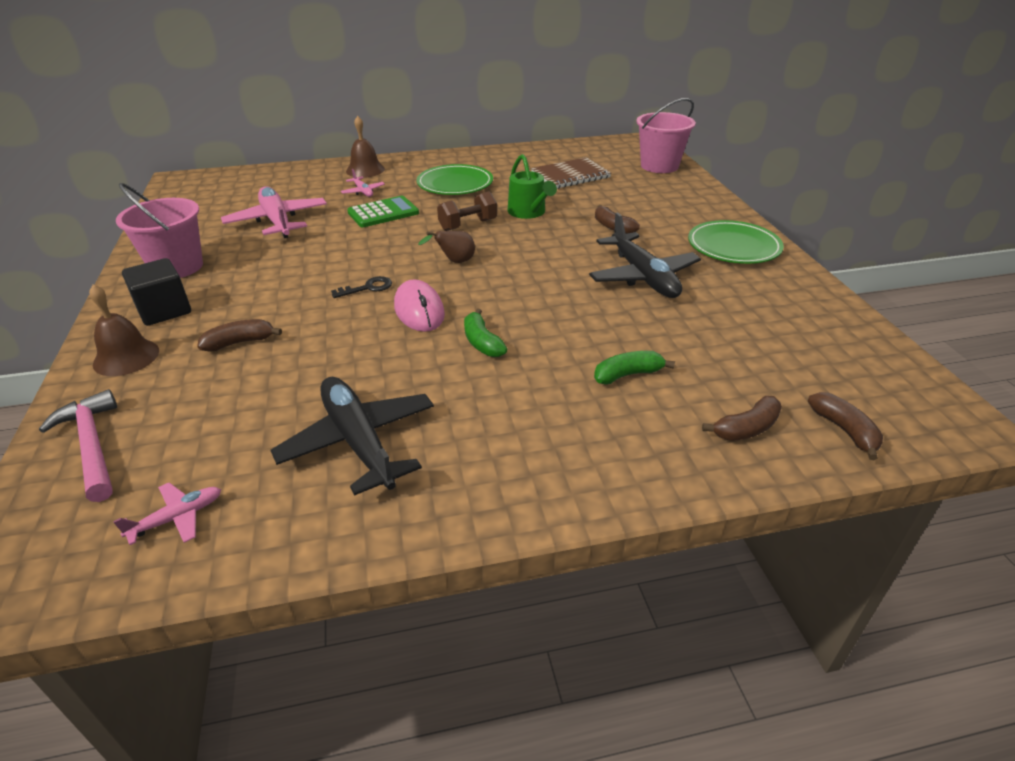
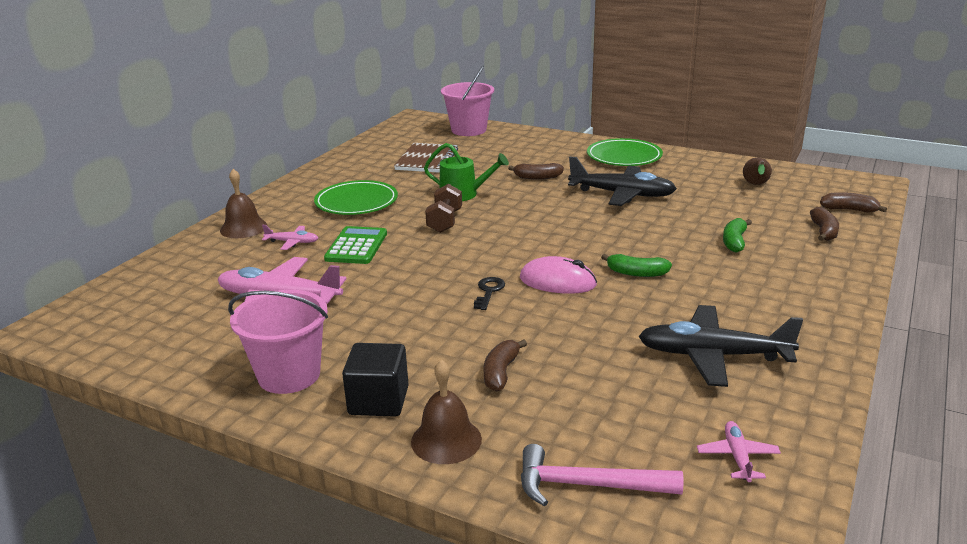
camera: 50 degrees left, 10 degrees down
(454, 262) = (500, 245): brown pear -> brown pear (755, 185)

